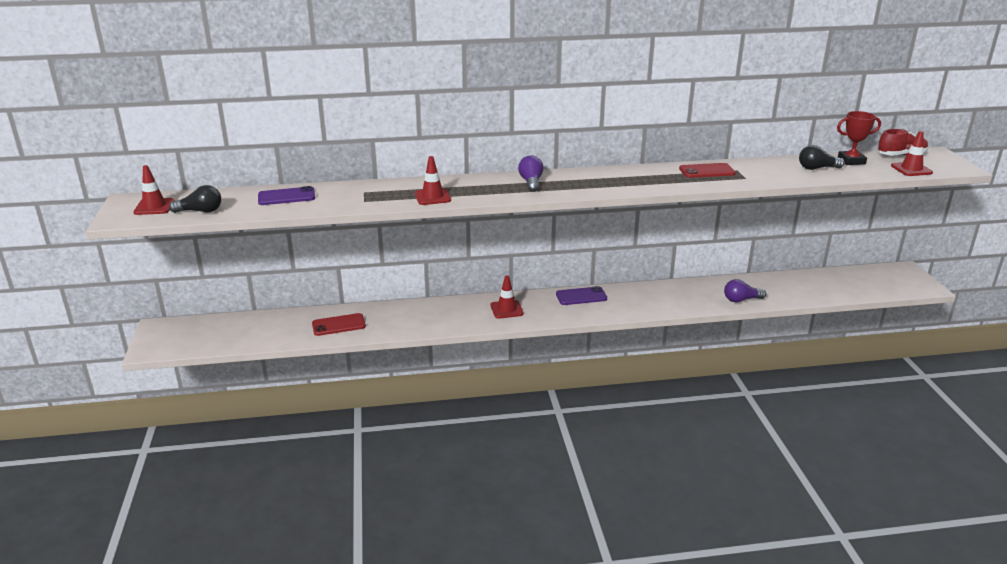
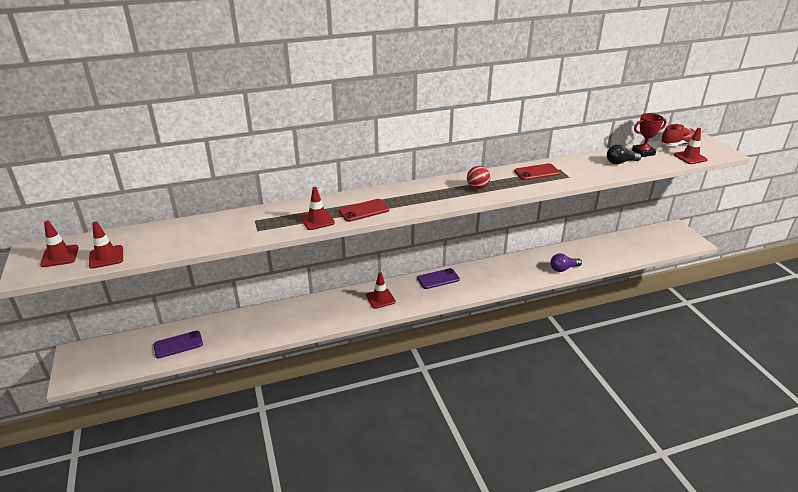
camera: 10 degrees left, 5 degrees up
(200, 211) = (106, 257): black light bulb -> red traffic cone
(286, 197) = (185, 232): purple phone -> purple phone (178, 344)
(338, 325) = (240, 331): red phone -> red phone (364, 210)
(531, 182) = (397, 197): purple light bulb -> none
(628, 180) = (477, 187): none -> red ball

